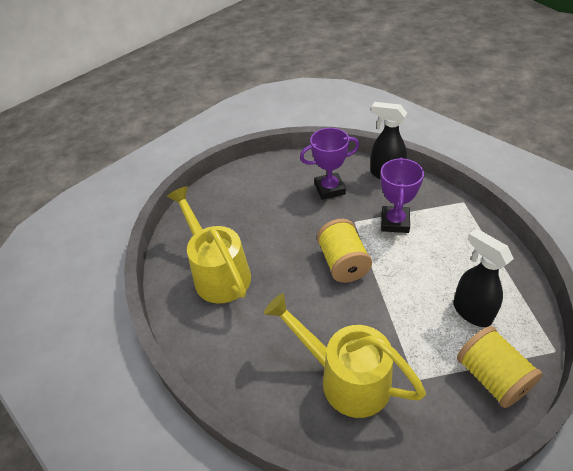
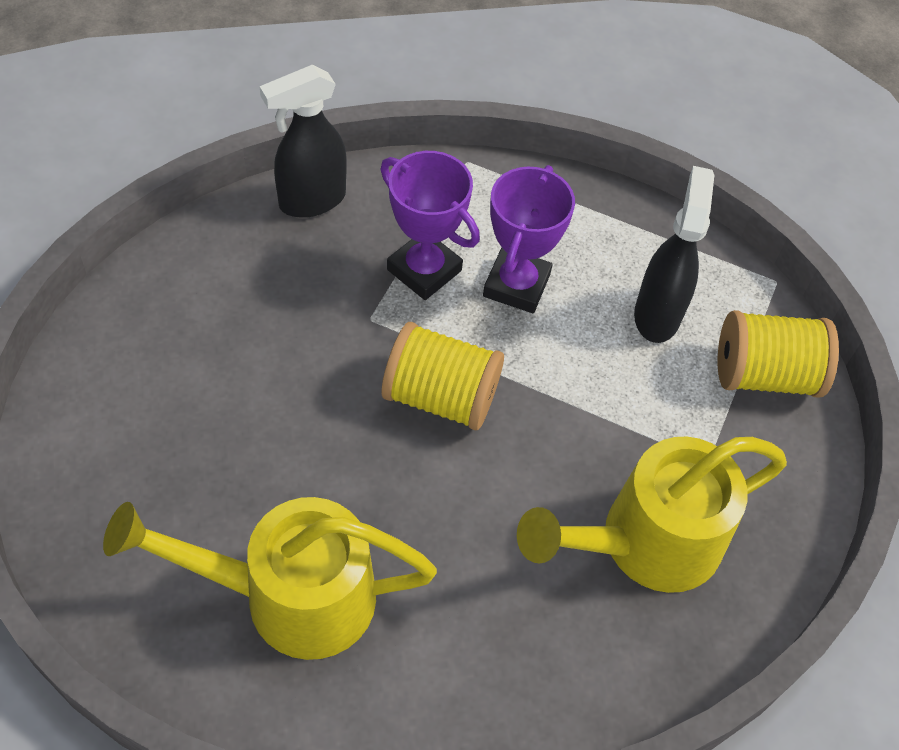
camera: 65 degrees left, 10 degrees up
(329, 189) = (261, 297): purple trophy -> purple trophy (516, 285)
(471, 311) = (657, 314): black spray bottle -> black spray bottle turned 105 degrees clockwise

